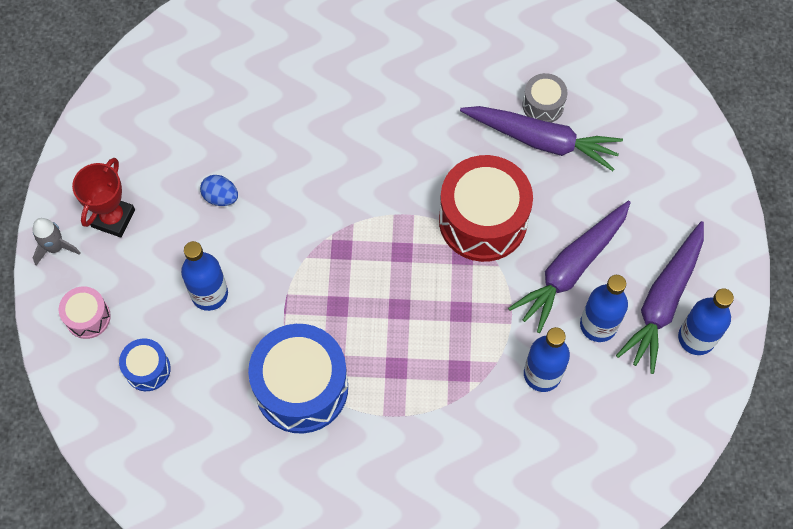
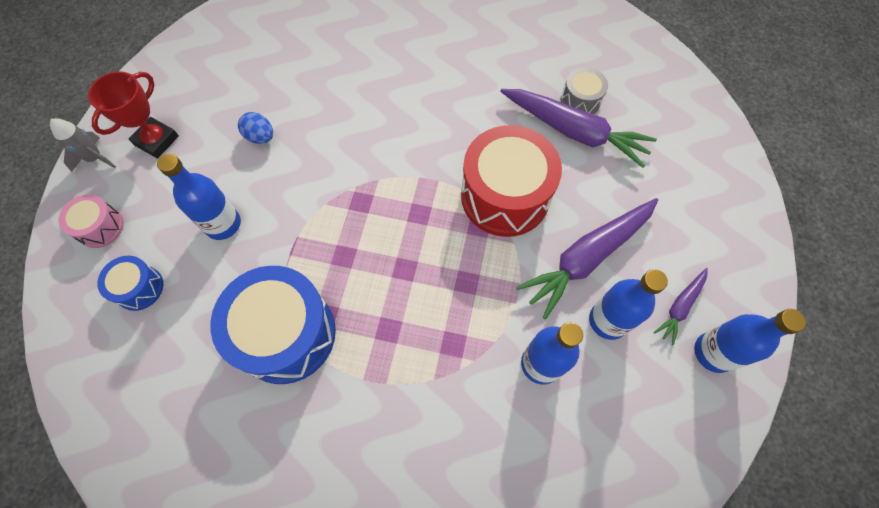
camera: 10 degrees right, 0 degrees up
(663, 301) = (680, 307): purple carrot -> purple carrot, size x0.50

